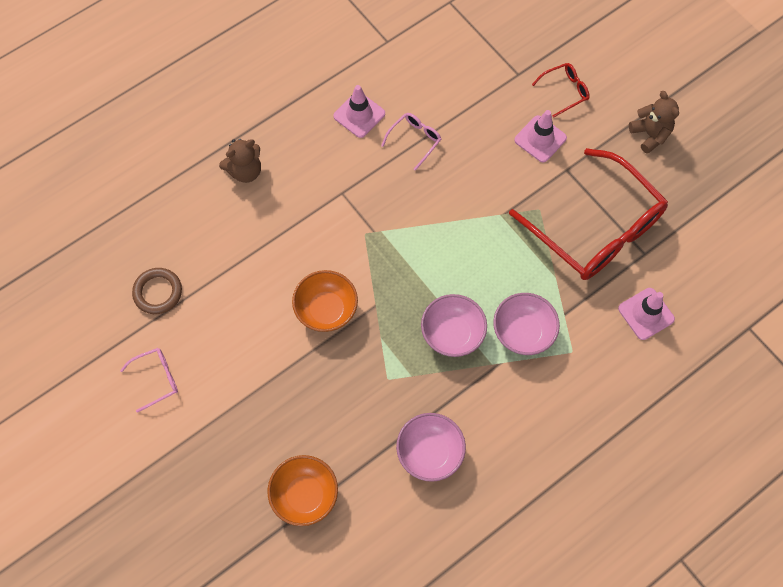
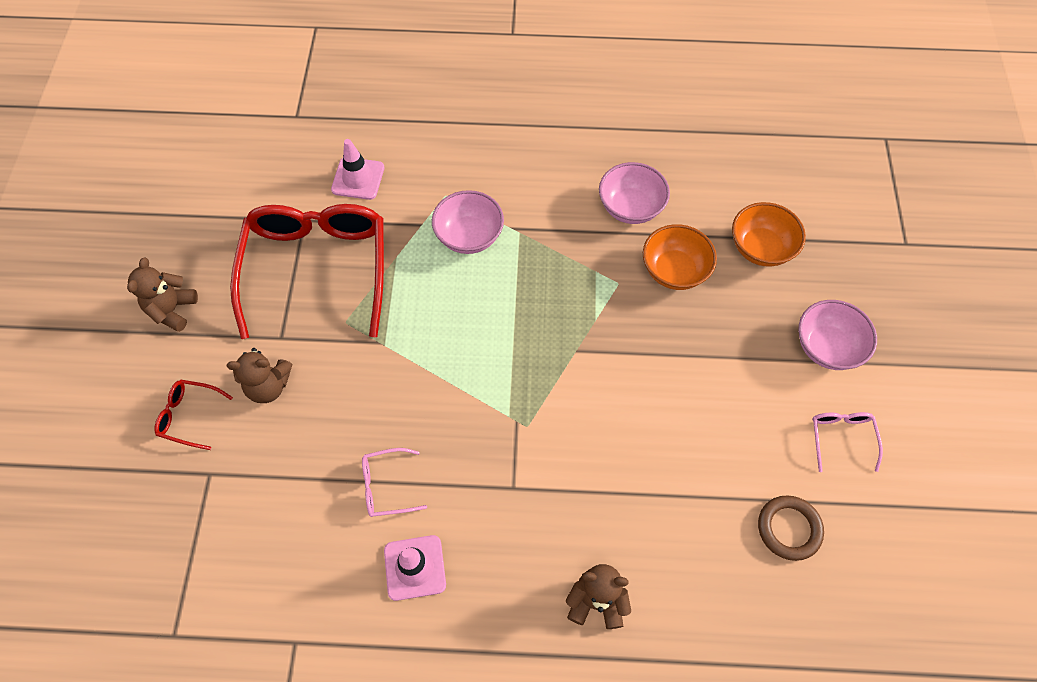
camera: 140 degrees left, 5 degrees down
(156, 379) = (841, 438): pink glasses -> pink glasses turned 75 degrees clockwise
(326, 309) = (625, 381): orange bowl -> orange bowl (674, 271)
(452, 333) = (529, 277): pink bowl -> pink bowl (827, 347)
(540, 139) = (269, 386): pink traffic cone -> brown teddy bear

